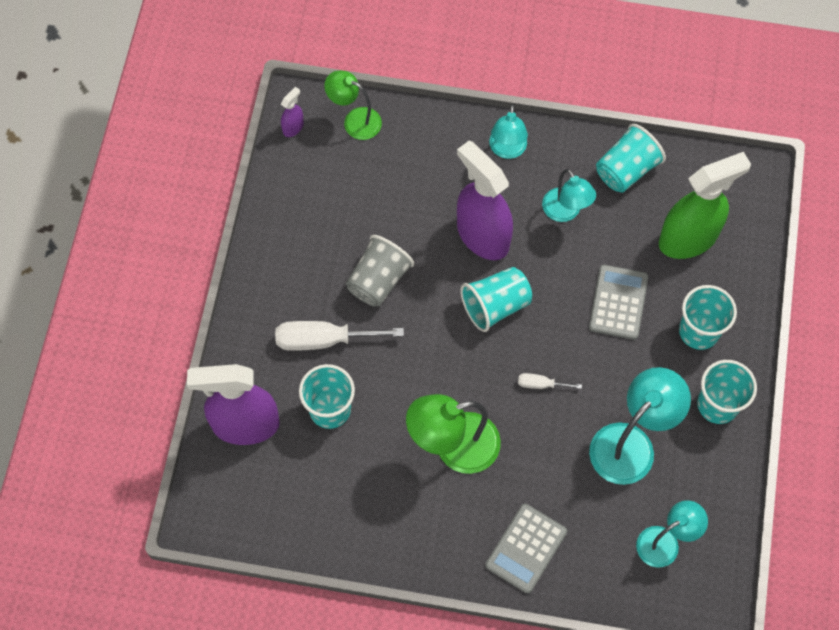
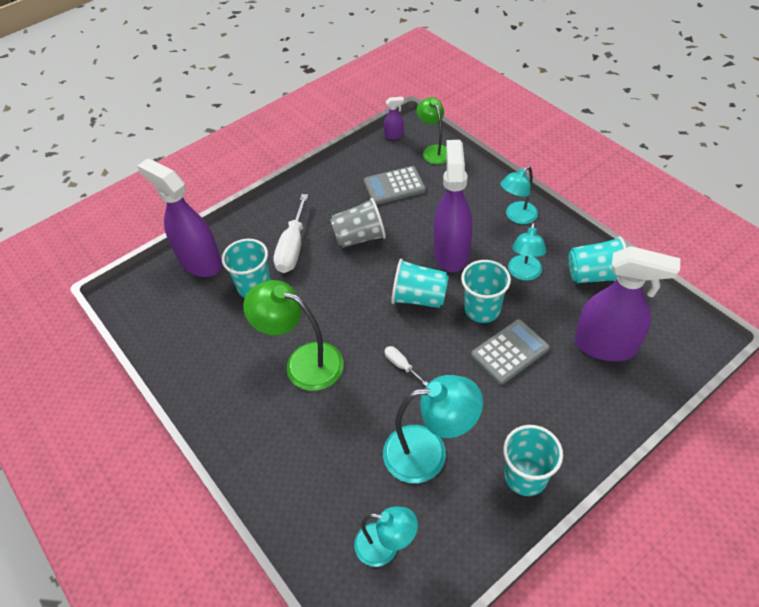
camera: 45 degrees right, 15 degrees down
(323, 340) = (292, 248): white screwdriver -> white screwdriver turned 120 degrees counterclockwise
(526, 548) = (281, 465): grey calculator -> grey calculator (394, 186)
(688, 239) = (605, 346): green spray bottle -> purple spray bottle
(699, 331) = (557, 413): turquoise cup -> turquoise cup (482, 309)

